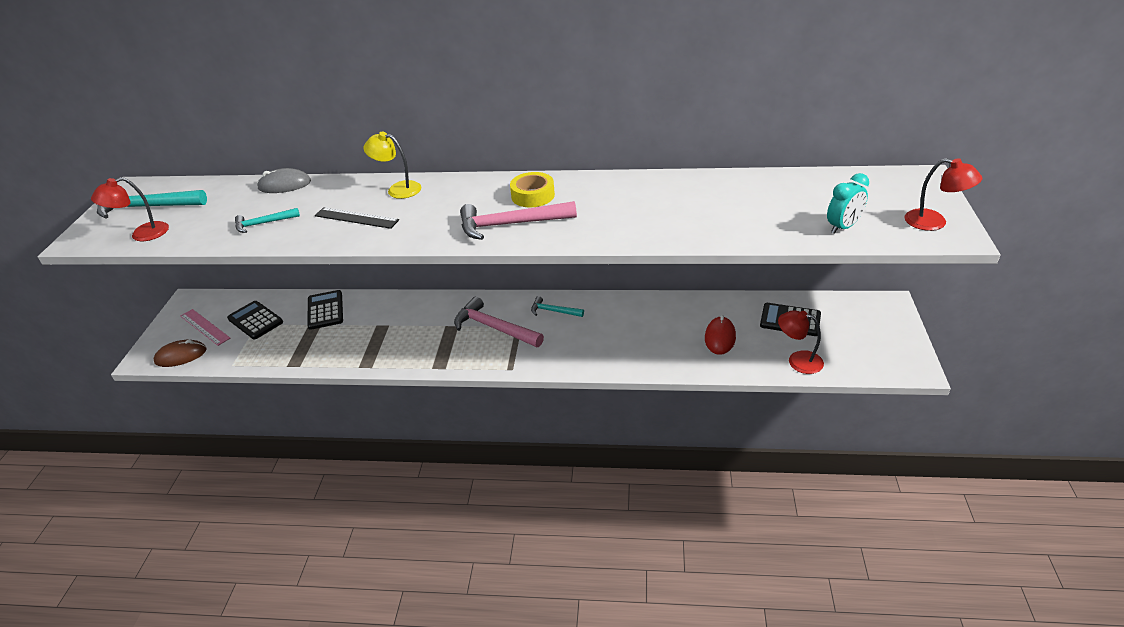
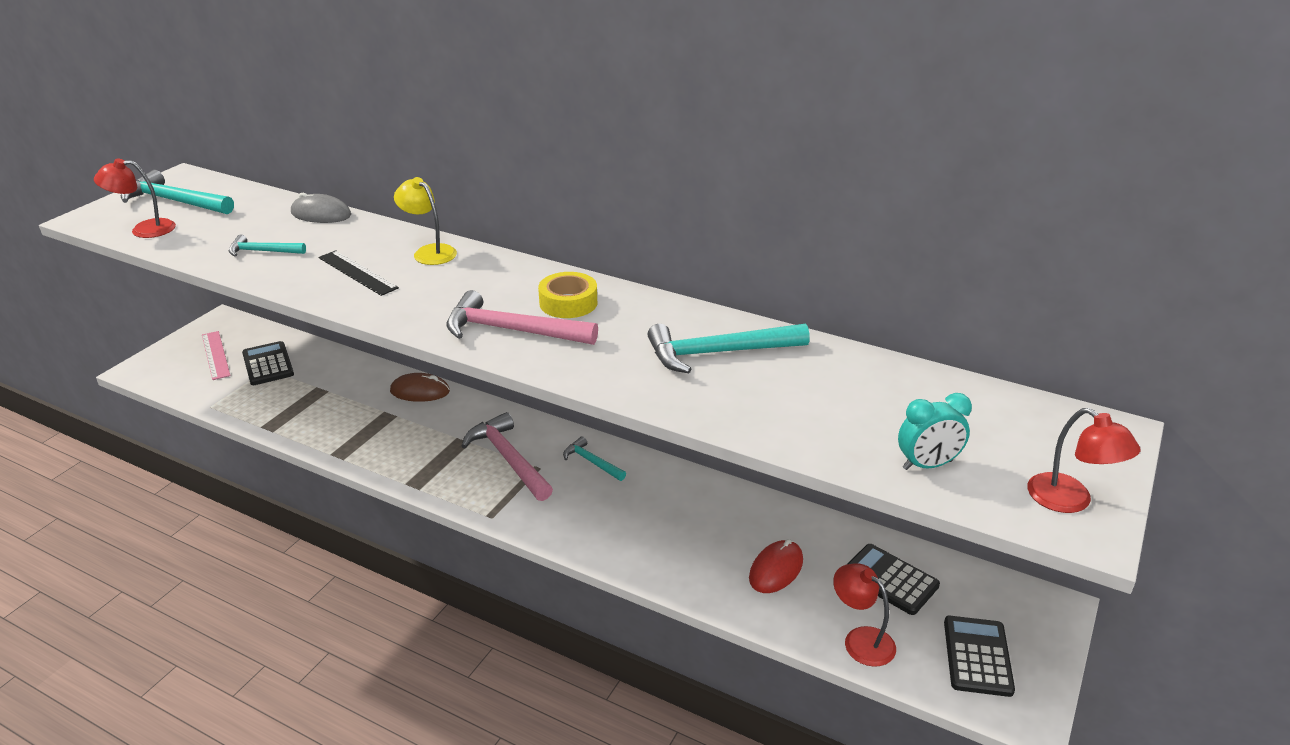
camera: 20 degrees right, 5 degrees down
(181, 356) = (171, 379): brown mouse -> brown mouse (420, 391)
(325, 310) = (344, 376): black calculator -> black calculator (977, 656)
(662, 199) = (718, 353): none -> turquoise hammer

